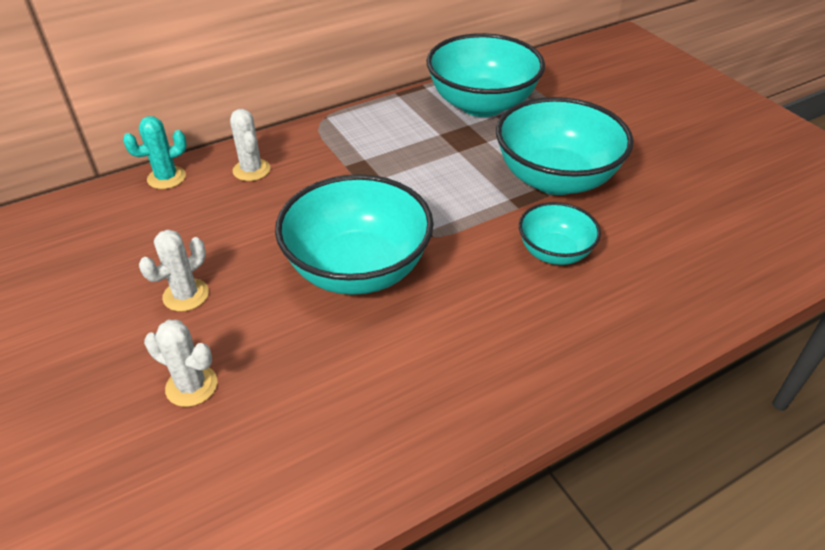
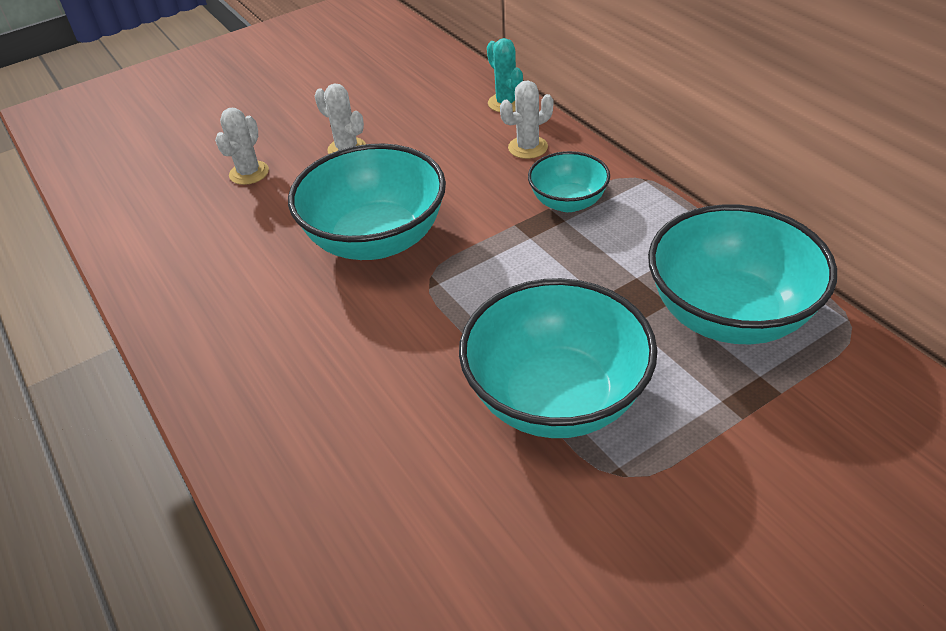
camera: 90 degrees right, 0 degrees up
(554, 252) = (402, 393): turquoise bowl -> turquoise bowl (568, 202)

